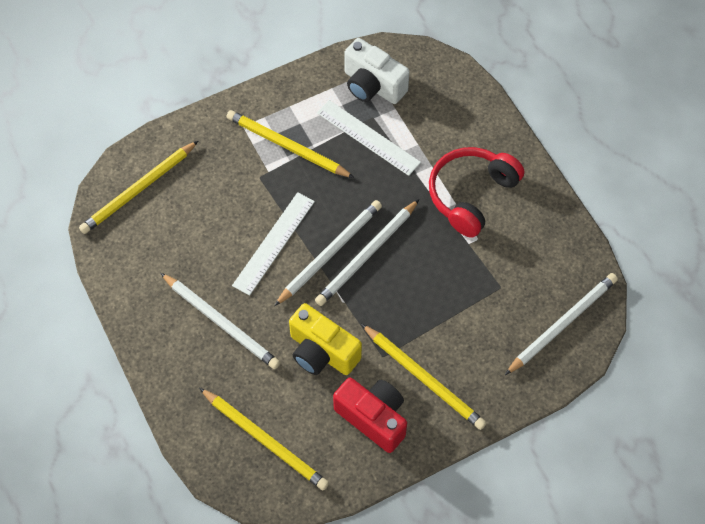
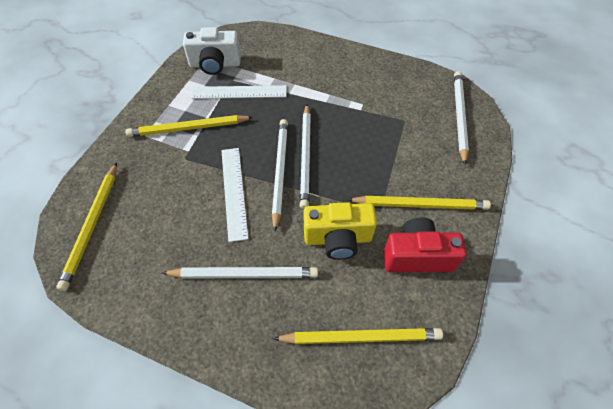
camera: 40 degrees left, 5 degrees down
(471, 194) = (333, 84): red headphones -> none

